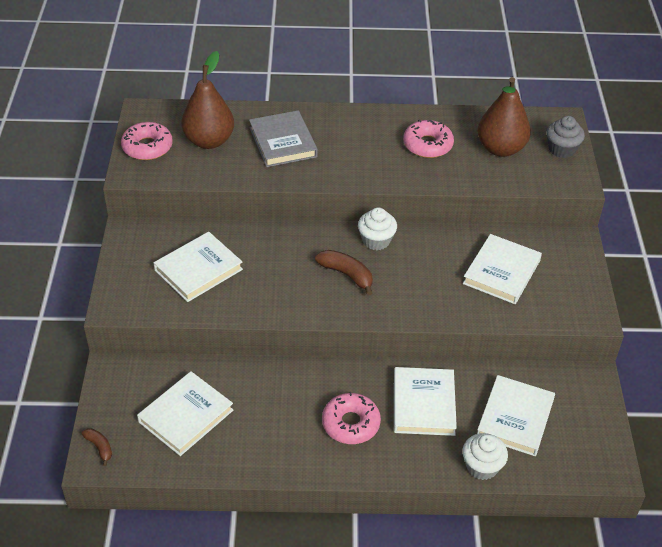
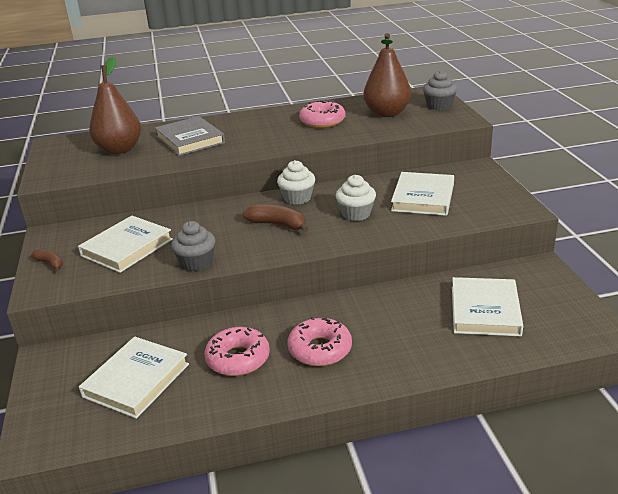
camera: 10 degrees left, 15 degrees down
(99, 447) = (38, 431): brown banana -> brown banana (50, 264)
(147, 147) = (59, 162): pink donut -> pink donut (238, 359)
(259, 307) = (196, 262): none -> grey cupcake
(424, 404) = (389, 318): white book -> none
(482, 466) = (472, 356): white cupcake -> white cupcake (356, 214)

